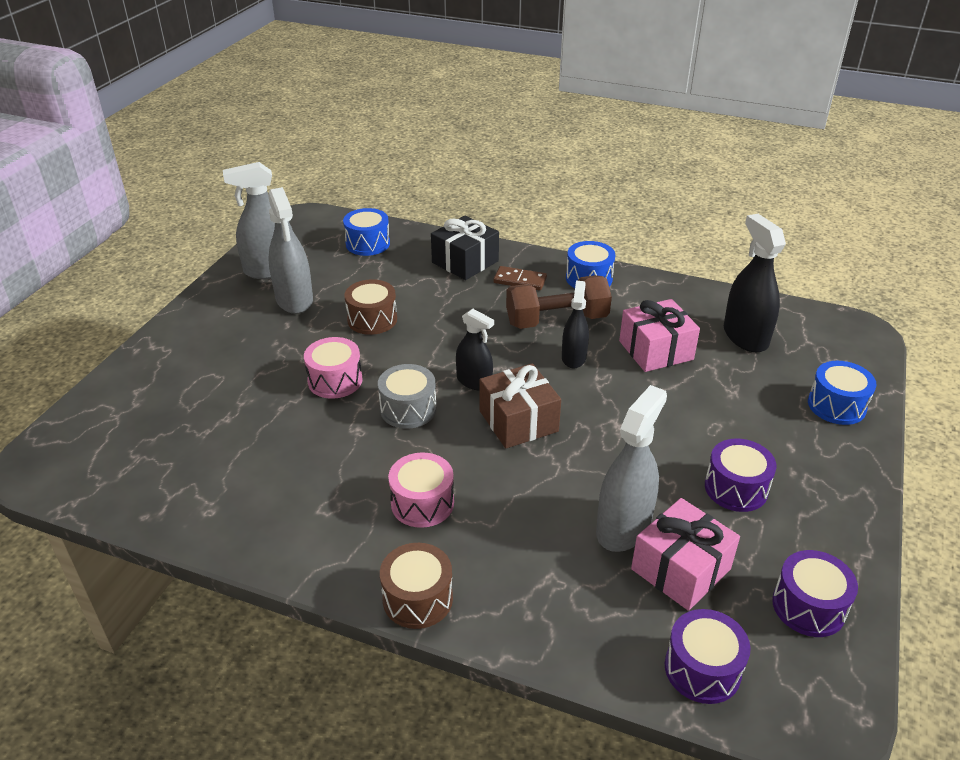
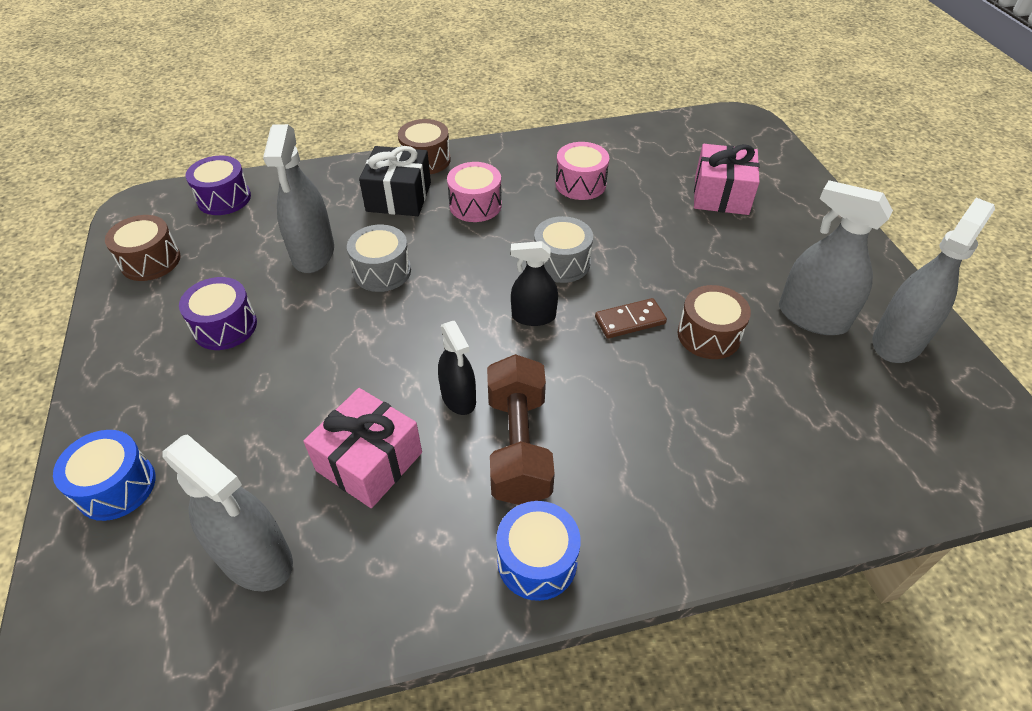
camera: 145 degrees right, 10 degrees up
(335, 380) = (651, 257): pink drum -> pink drum (580, 184)
(368, 244) = (877, 451): blue drum -> none
(465, 262) = (726, 491): black gift -> black gift (399, 197)
(518, 421) = (458, 297): brown gift -> none
(520, 280) = (622, 495): brown domino -> brown domino (630, 320)
(557, 320) = (518, 446): brown dumbbell -> brown dumbbell turned 45 degrees counterclockwise
(567, 475) = (382, 271): none -> grey drum
(681, 569) = (256, 245): pink gift -> pink gift (721, 195)
(745, 336) = (255, 557): black spray bottle -> grey spray bottle
(808, 606) = (151, 261): purple drum -> brown drum

